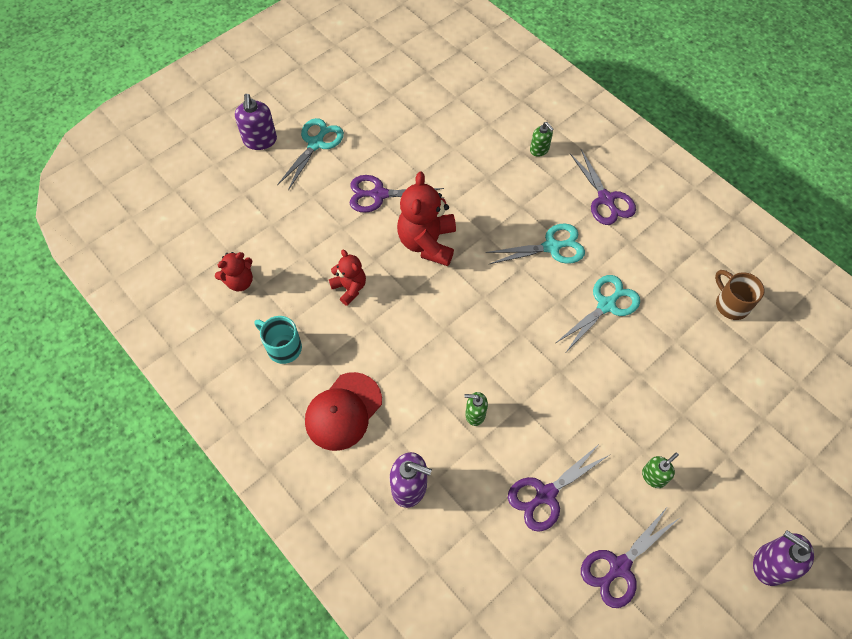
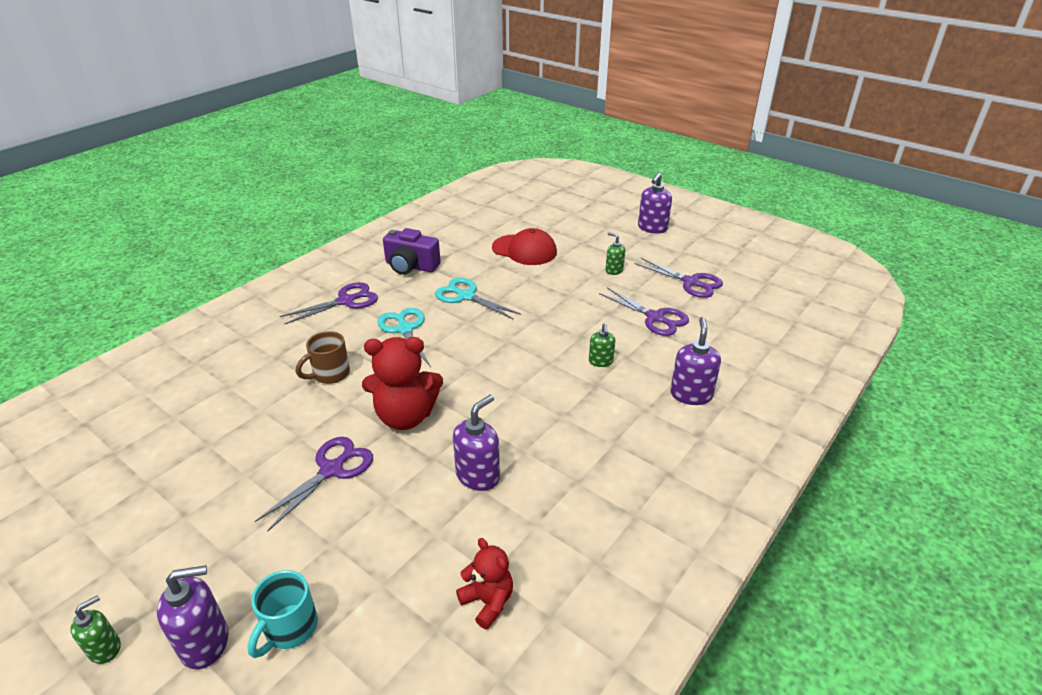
camera: 100 degrees left, 25 degrees down
(283, 347) = (576, 526): turquoise mug -> turquoise mug (290, 628)
(316, 144) = (228, 559): turquoise scissors -> none
(343, 411) = (636, 454): red cap -> red cap (524, 250)
(349, 288) = (478, 475): red teddy bear -> purple soap dispenser
(379, 194) = (331, 470): purple scissors -> purple scissors turned 135 degrees counterclockwise
(539, 150) = (275, 345): green soap dispenser -> green soap dispenser (105, 648)
(671, 257) = (411, 266): none -> purple camera
(731, 304) = (454, 240): brown mug -> brown mug (330, 374)

